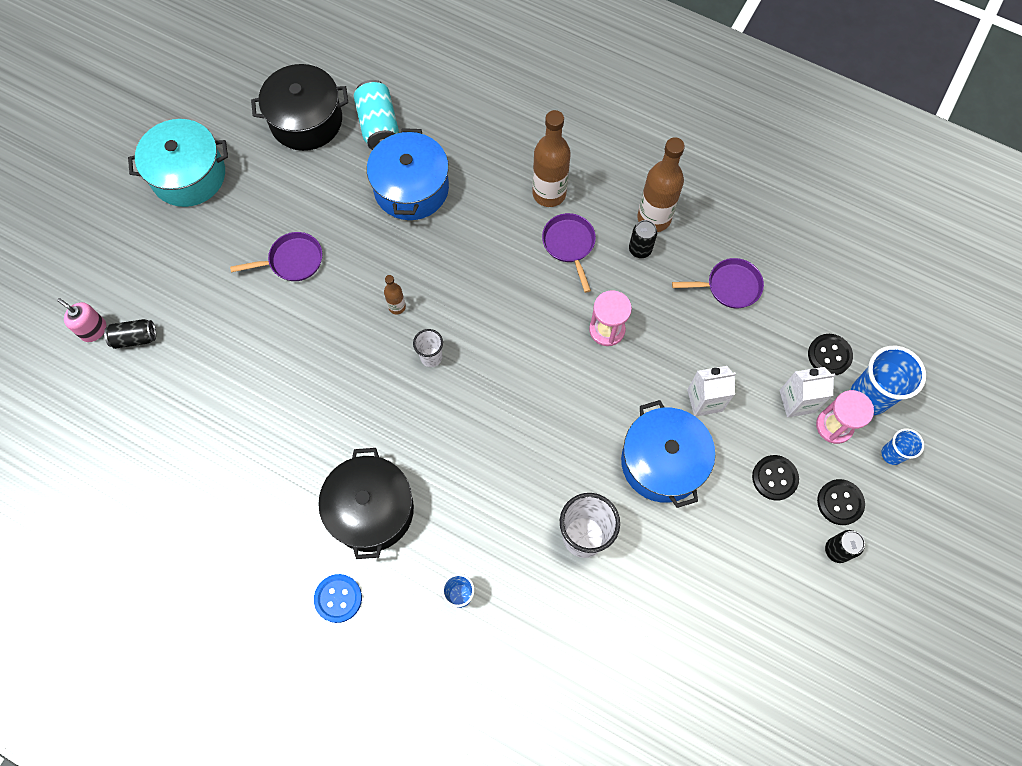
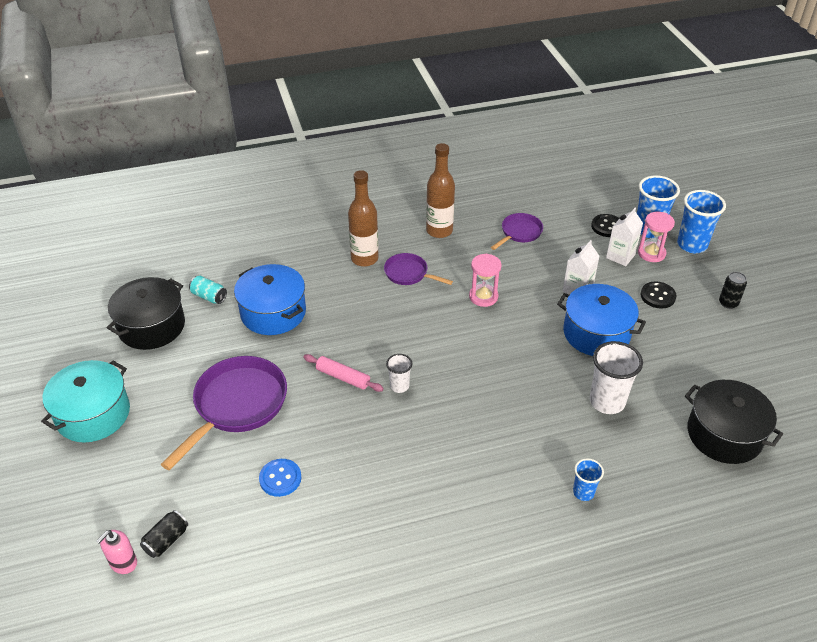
camera: 45 degrees left, 25 degrees down
(93, 330) = (123, 563): pink soap dispenser -> pink soap dispenser turned 45 degrees counterclockwise
(292, 261) = (237, 405): purple pan -> purple pan, size x1.85
(338, 598) = (514, 564): blue button -> blue button (280, 478)
(371, 510) = (469, 496): black pot -> black pot (724, 434)
(378, 126) = (209, 296): turquoise can -> turquoise can, size x0.63
(397, 307) = (343, 377): brown bottle -> pink rolling pin
(640, 249) = (451, 249): black can -> none
(840, 502) = (700, 282): black button -> none
(892, 454) = (692, 245): blue cup -> blue cup, size x1.81

